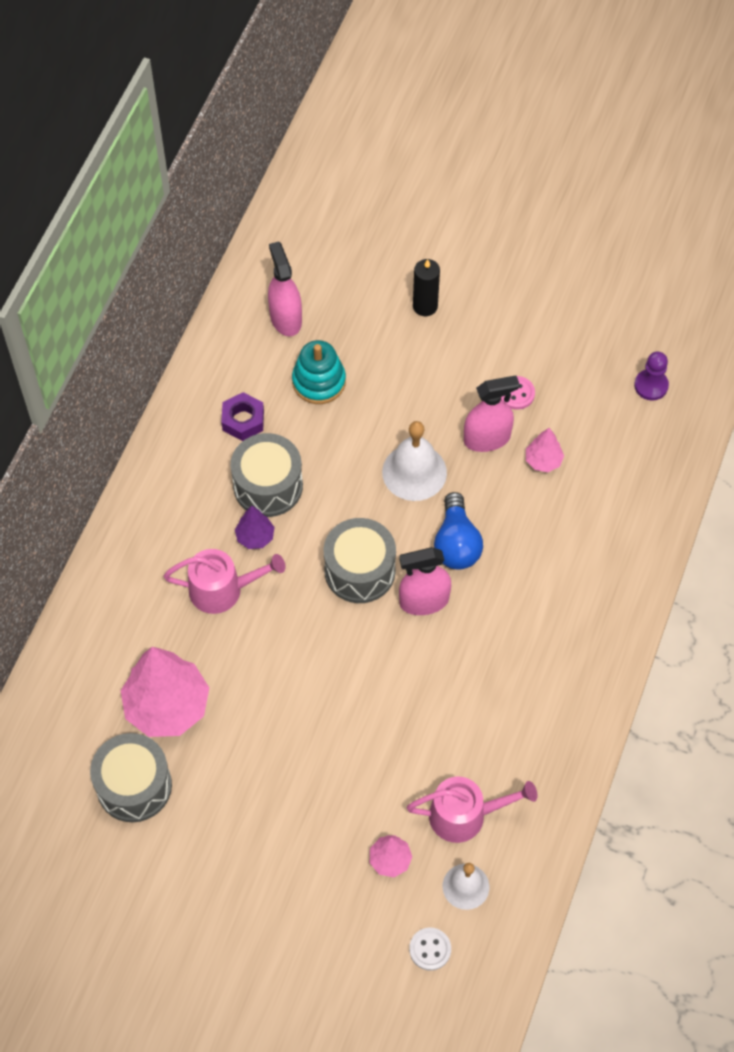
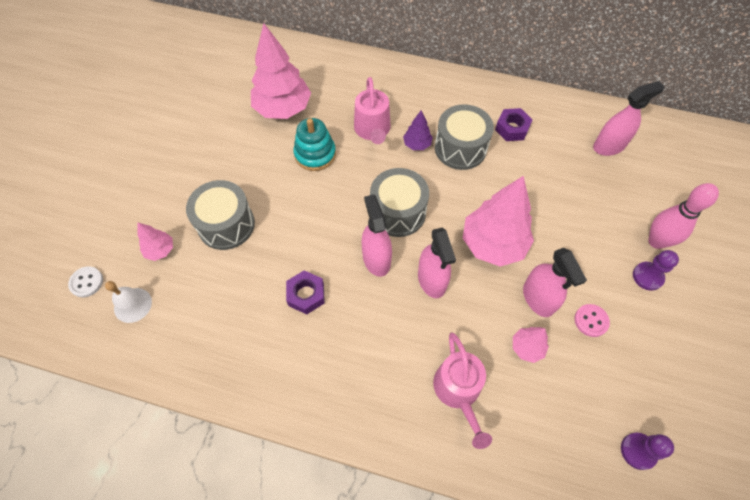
camera: 85 degrees right, 0 degrees up
(134, 786) = (227, 98): grey drum -> grey drum (226, 224)
(319, 382) = (559, 172): turquoise stacking toy -> turquoise stacking toy (315, 154)
(414, 472) = (493, 244): white bell -> pink tree
(425, 306) = (656, 241): black candle -> pink bowling pin
(456, 543) = (432, 280): blue light bulb -> pink spray bottle
(464, 815) = (191, 300): pink watering can -> pink watering can (458, 391)
(466, 682) = (306, 295): none -> purple nut
(468, 327) = (647, 276): none -> purple pawn

